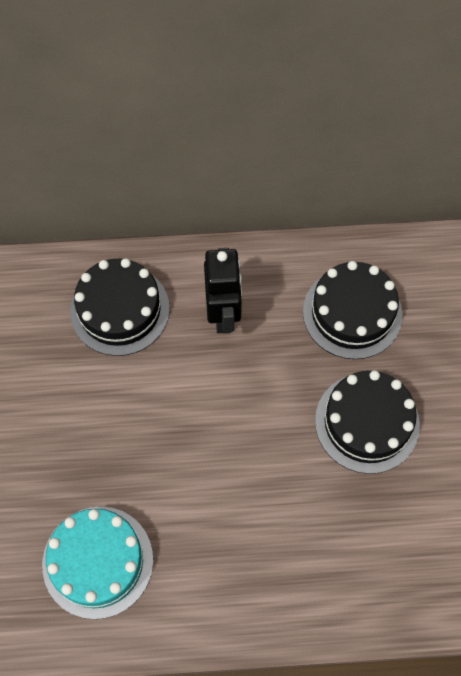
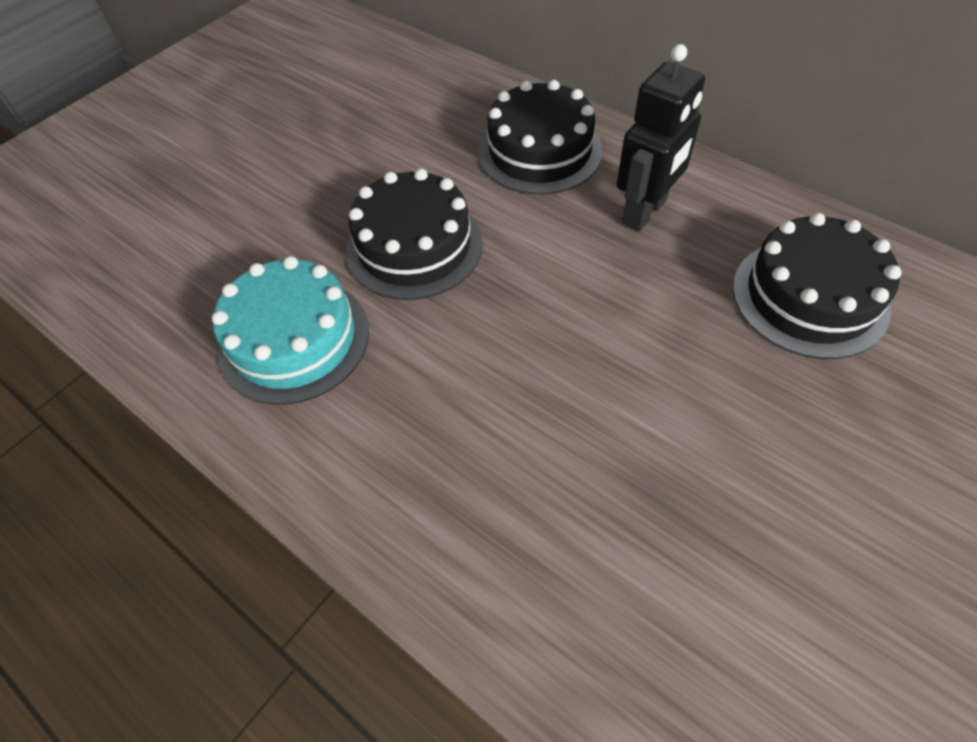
camera: 45 degrees right, 10 degrees down
(367, 422) = (731, 420): black cake -> black cake (414, 246)

